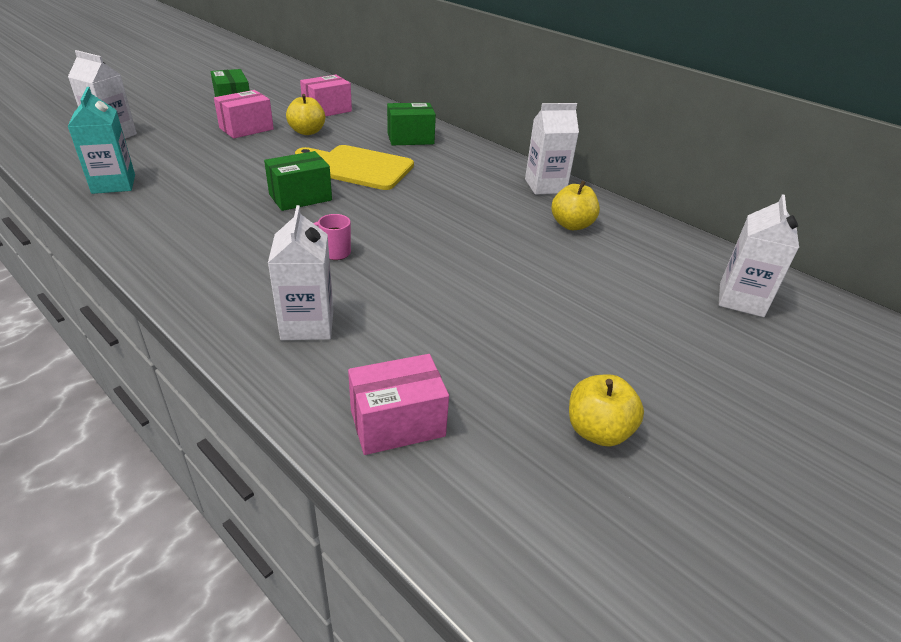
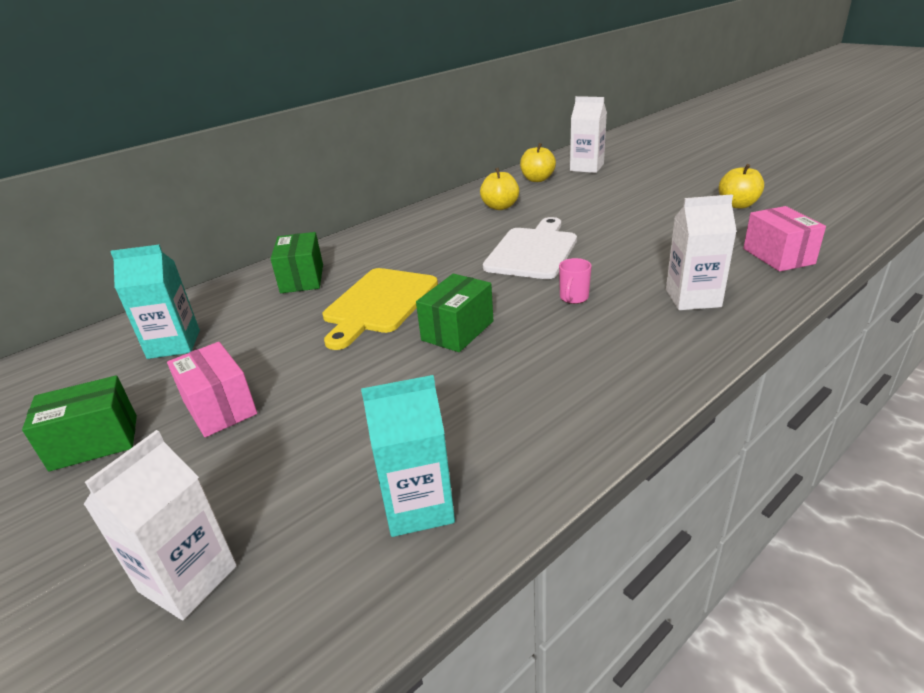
camera: 80 degrees left, 5 degrees down
(300, 197) = (457, 331): green box -> green box turned 60 degrees clockwise
(307, 132) = (254, 350): yellow apple -> yellow apple (537, 179)
(327, 110) = (174, 344): pink box -> turquoise carton
(445, 238) = (533, 251): none -> white cutting board
(545, 186) = (430, 215): white carton -> none

